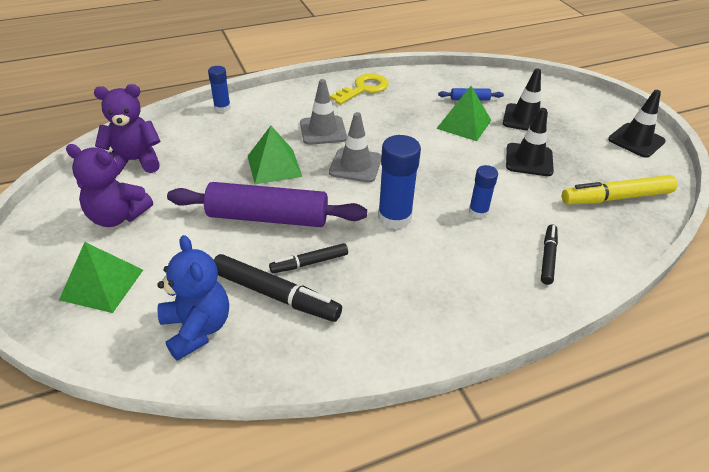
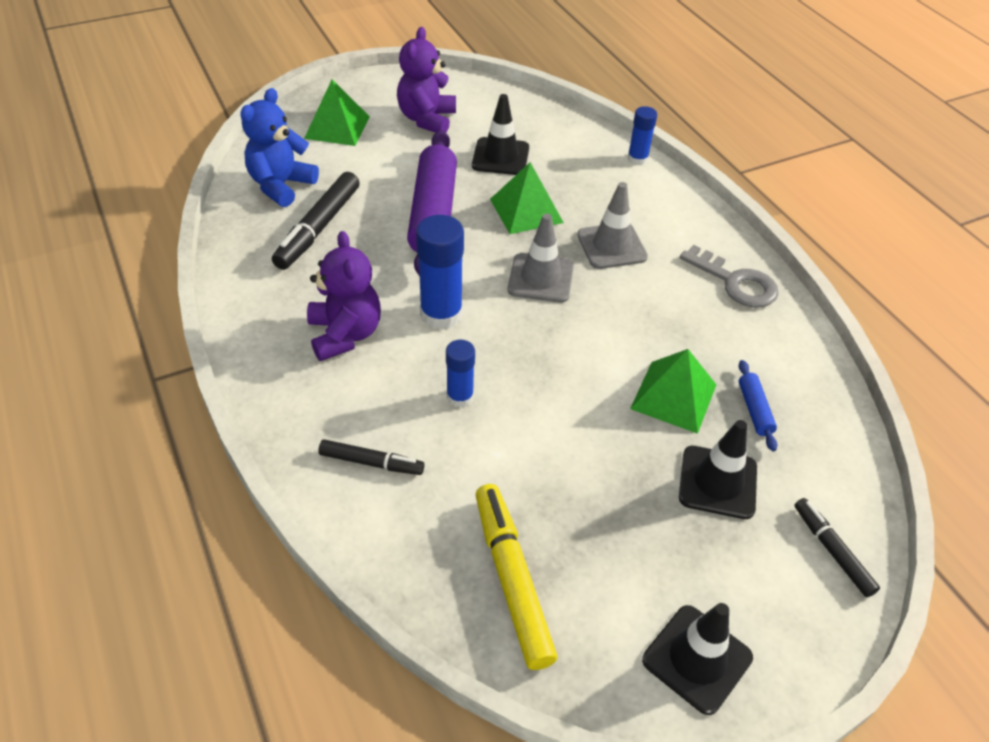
camera: 85 degrees right, 5 degrees up
(135, 161) = (516, 115): purple teddy bear -> purple teddy bear (345, 334)
(197, 328) = (281, 186): blue teddy bear -> blue teddy bear turned 150 degrees clockwise
(309, 263) = (363, 248): black marker -> black marker (832, 551)
(363, 89) = (735, 282): yellow key -> grey key
(529, 160) = (593, 471): black traffic cone -> black traffic cone (500, 157)

